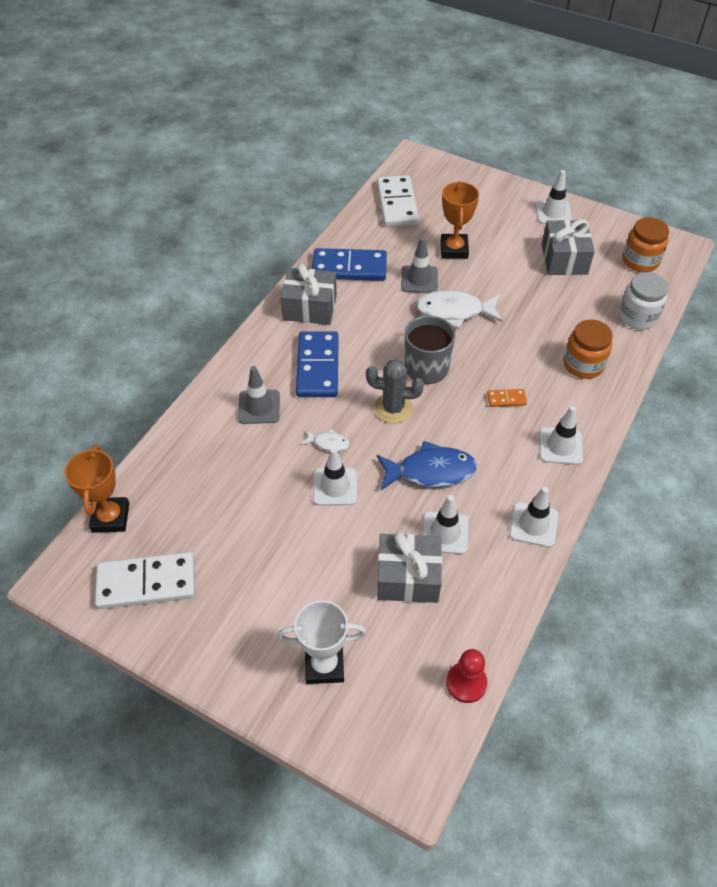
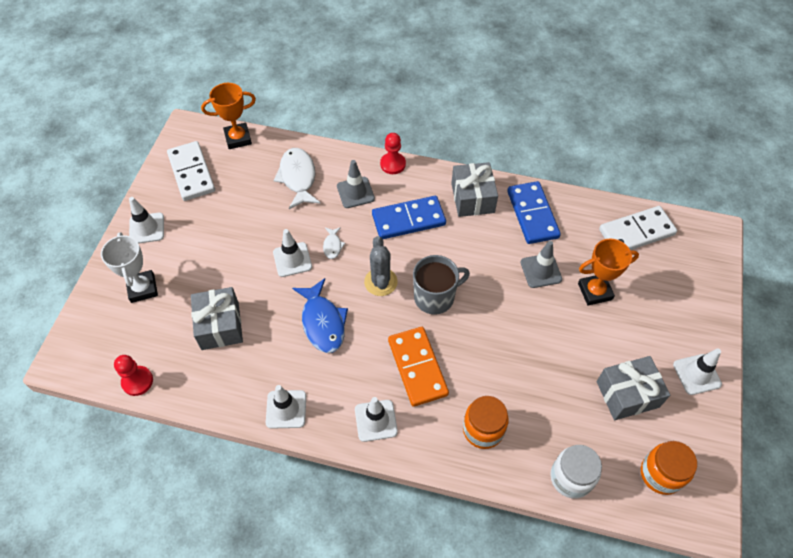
camera: 75 degrees right, 5 degrees up
(232, 364) = (393, 164): none -> red pawn
(445, 533) = (265, 343): white traffic cone -> white traffic cone (147, 228)
(454, 312) = (510, 307): white fish -> white fish (298, 177)
(506, 399) = (417, 367): orange domino -> orange domino, size x2.22

